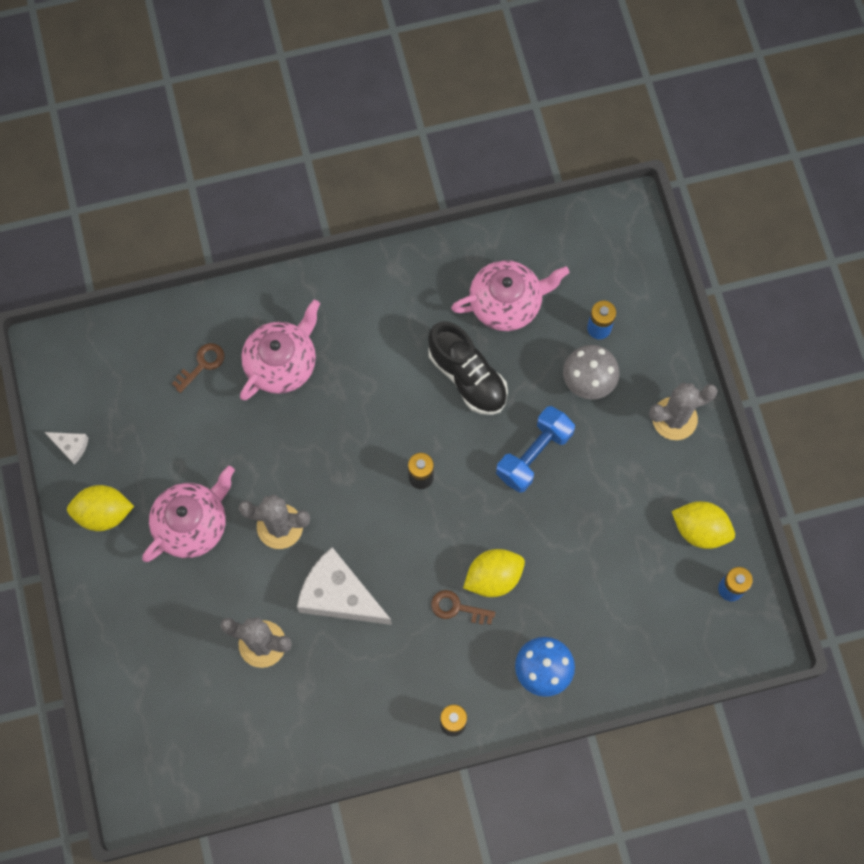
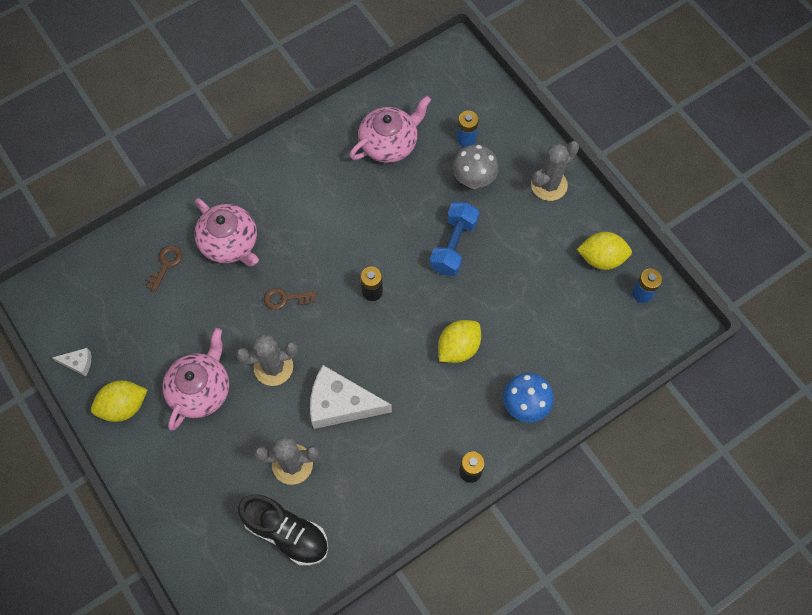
camera: 20 degrees left, 5 degrees down
(282, 363) = (230, 243): pink teapot -> pink teapot turned 120 degrees clockwise
(457, 608) = (439, 381): brown key -> brown key (285, 298)
(467, 377) = (380, 206): black shoe -> black shoe (287, 533)

